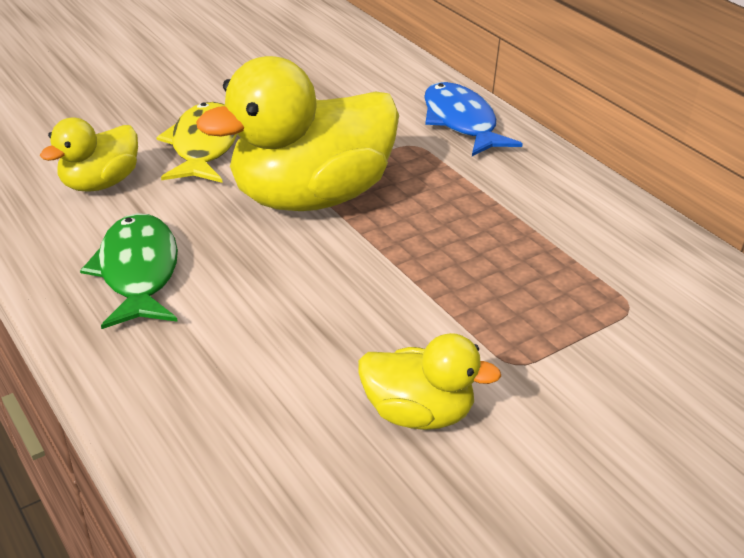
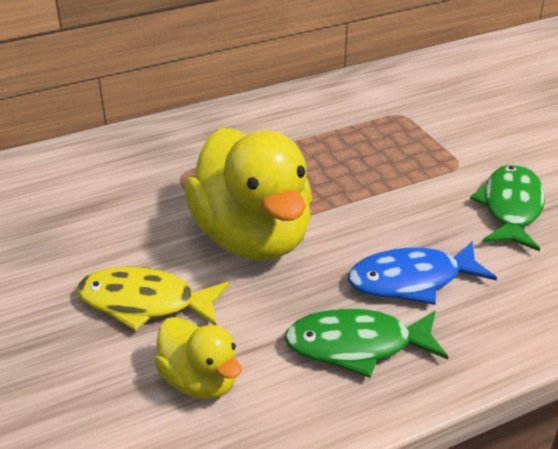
camera: 80 degrees left, 0 degrees up
(417, 413) = (510, 208): yellow duck -> green fish
(461, 122) = (151, 146): blue fish -> blue fish (412, 280)

